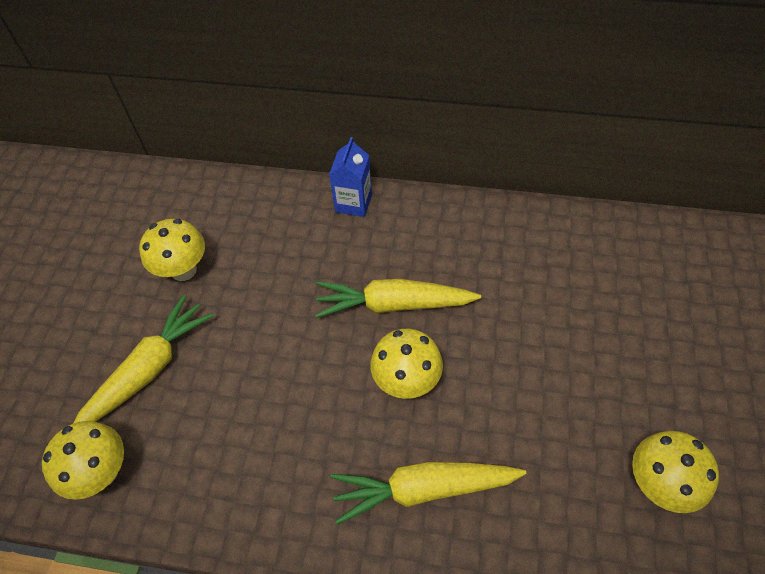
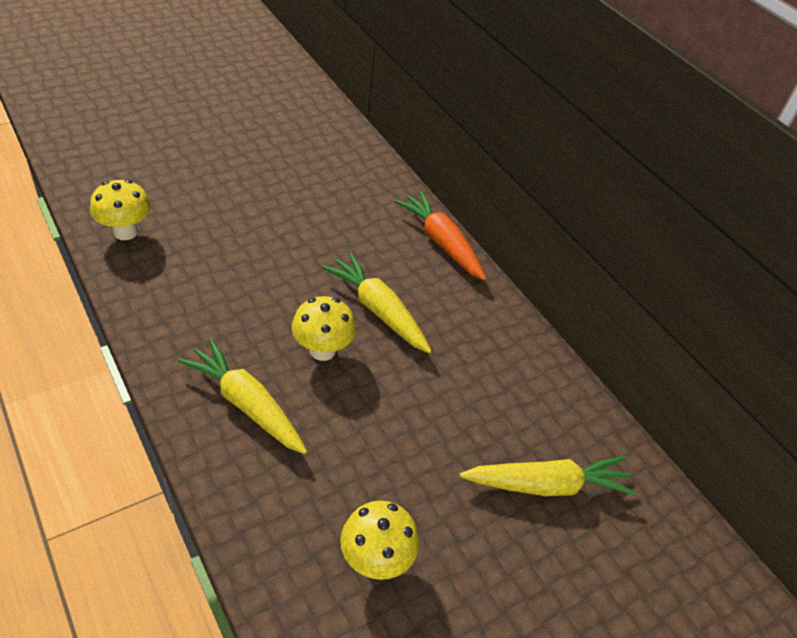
camera: 40 degrees right, 10 degrees down
(148, 369) = (211, 212): yellow carrot -> yellow carrot (547, 485)
(183, 270) = (298, 187): yellow mushroom -> none
(353, 203) = (441, 242): blue carton -> orange carrot

